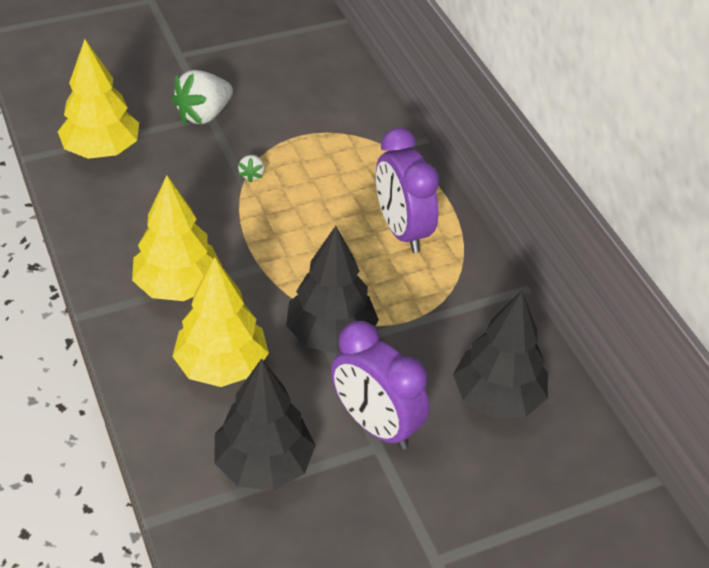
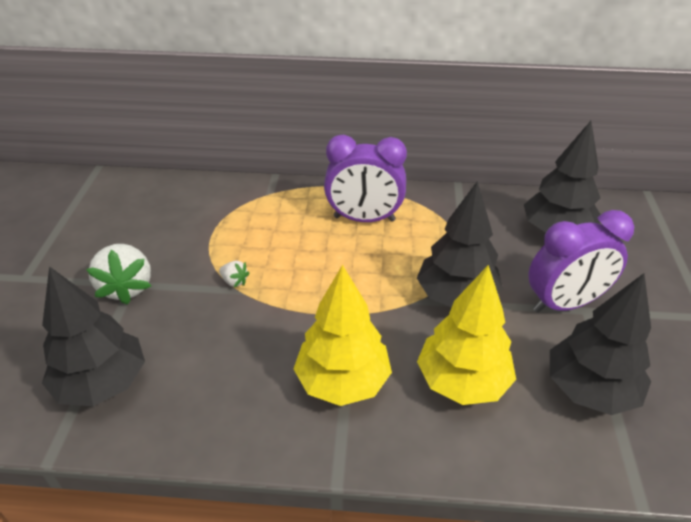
camera: 60 degrees left, 5 degrees down
(102, 150) = (102, 383): yellow tree -> black tree

